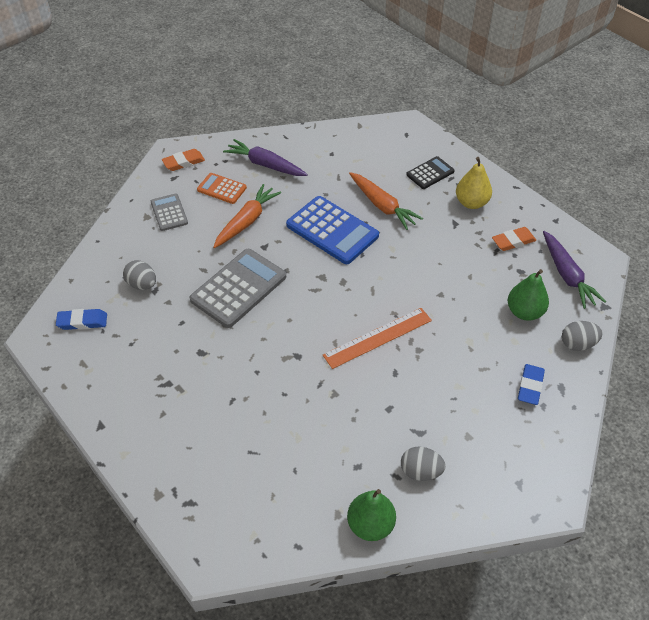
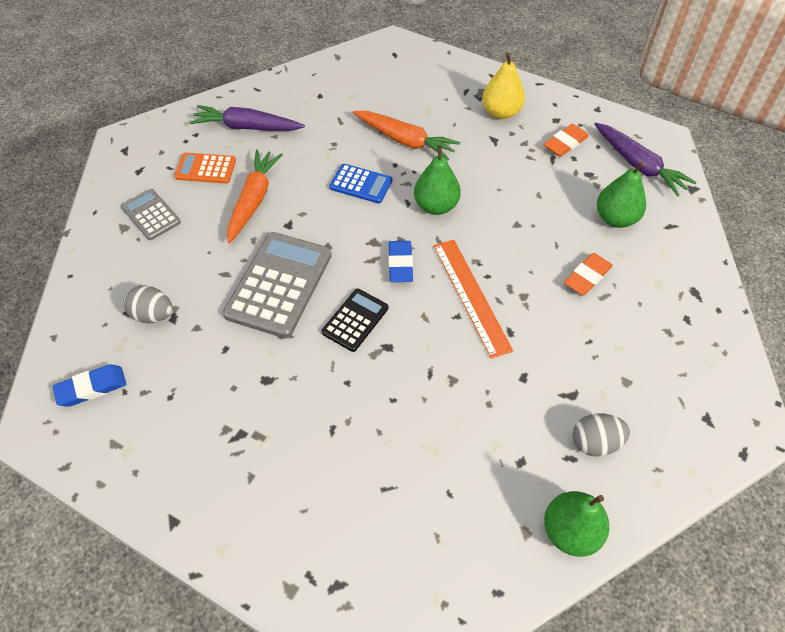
camera: 20 degrees left, 5 degrees up
(183, 162) = (144, 149): orange eraser -> orange eraser (587, 277)
(332, 230) = (361, 184): blue calculator -> blue calculator, size x0.55
(378, 338) = (471, 296): orange ruler -> orange ruler turned 60 degrees counterclockwise
(382, 263) = (436, 206): none -> green pear
(430, 173) = (441, 91): black calculator -> black calculator (355, 320)
(530, 386) = (662, 301): blue eraser -> blue eraser (400, 264)
(577, 344) = (687, 238): grey egg -> none

